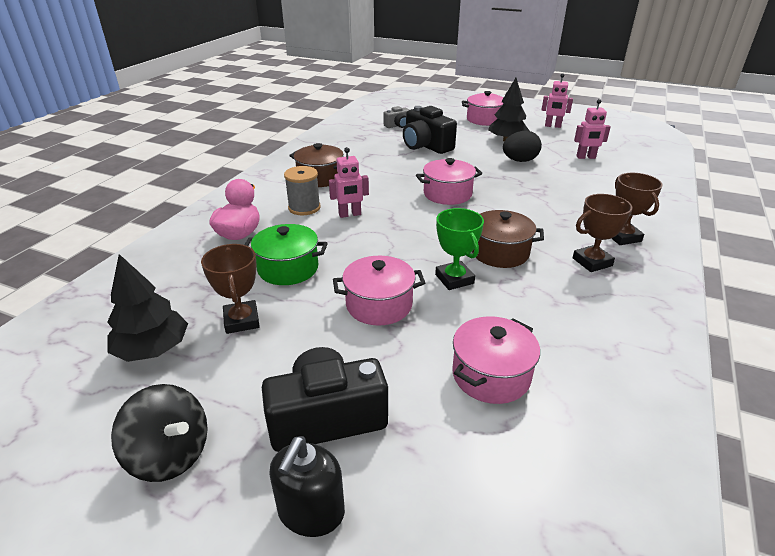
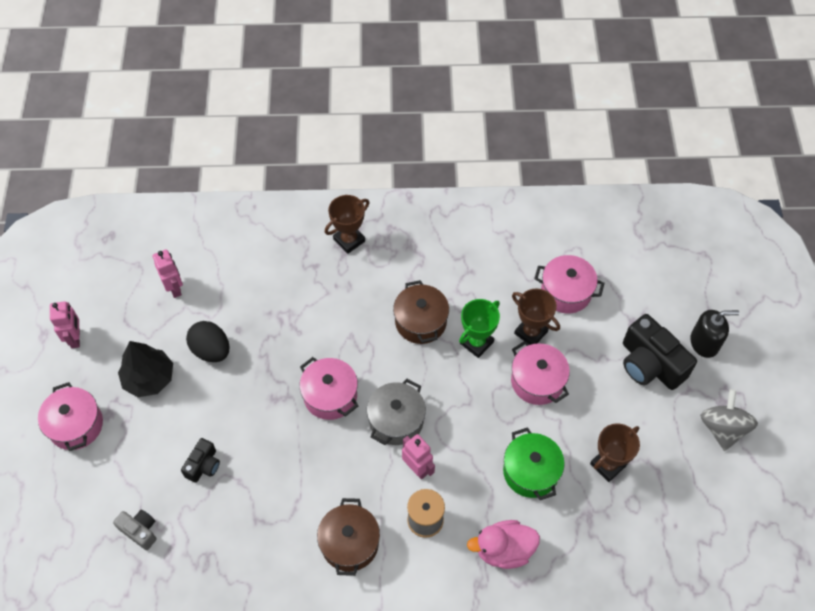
camera: 115 degrees left, 25 degrees up
(153, 349) = (668, 504): black tree -> none
(170, 454) = (722, 428): black spinning top -> grey spinning top
(401, 216) = (396, 420): none -> grey pot
(426, 146) = (203, 465): black camera -> black camera, size x0.53
(592, 262) = (402, 256): brown trophy -> brown trophy (531, 332)

